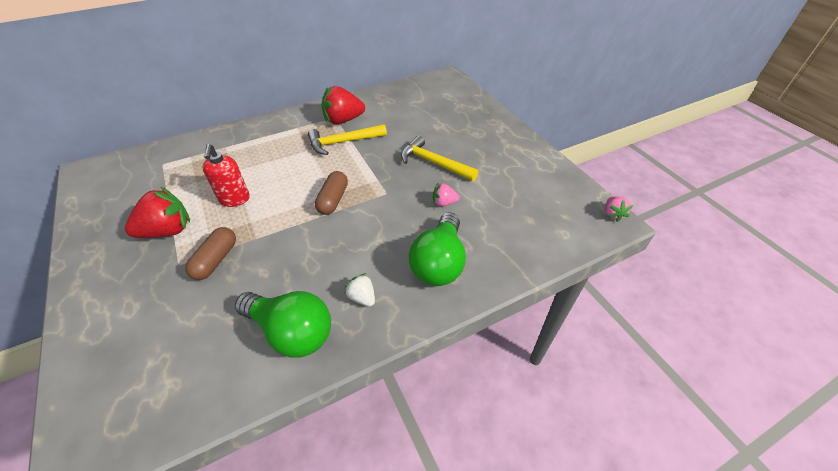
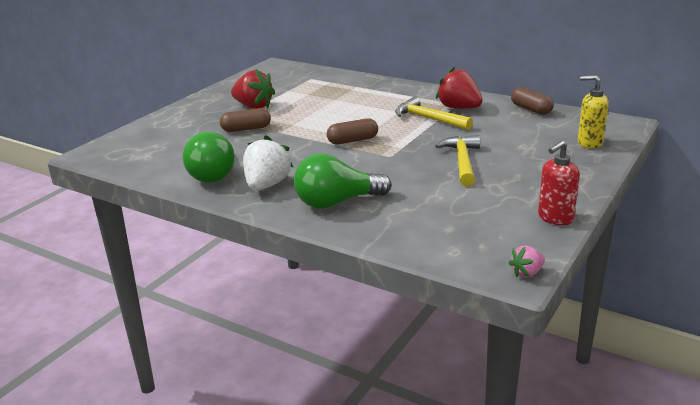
camera: 60 degrees right, 20 degrees down
(235, 199) = (307, 111): red soap dispenser -> red soap dispenser (555, 218)
(362, 297) = (266, 185): white strawberry -> white strawberry, size x1.92
(386, 95) = (531, 109): none -> brown capsule
(444, 203) = (413, 182): pink strawberry -> none
(461, 101) = (589, 143): none -> yellow soap dispenser

